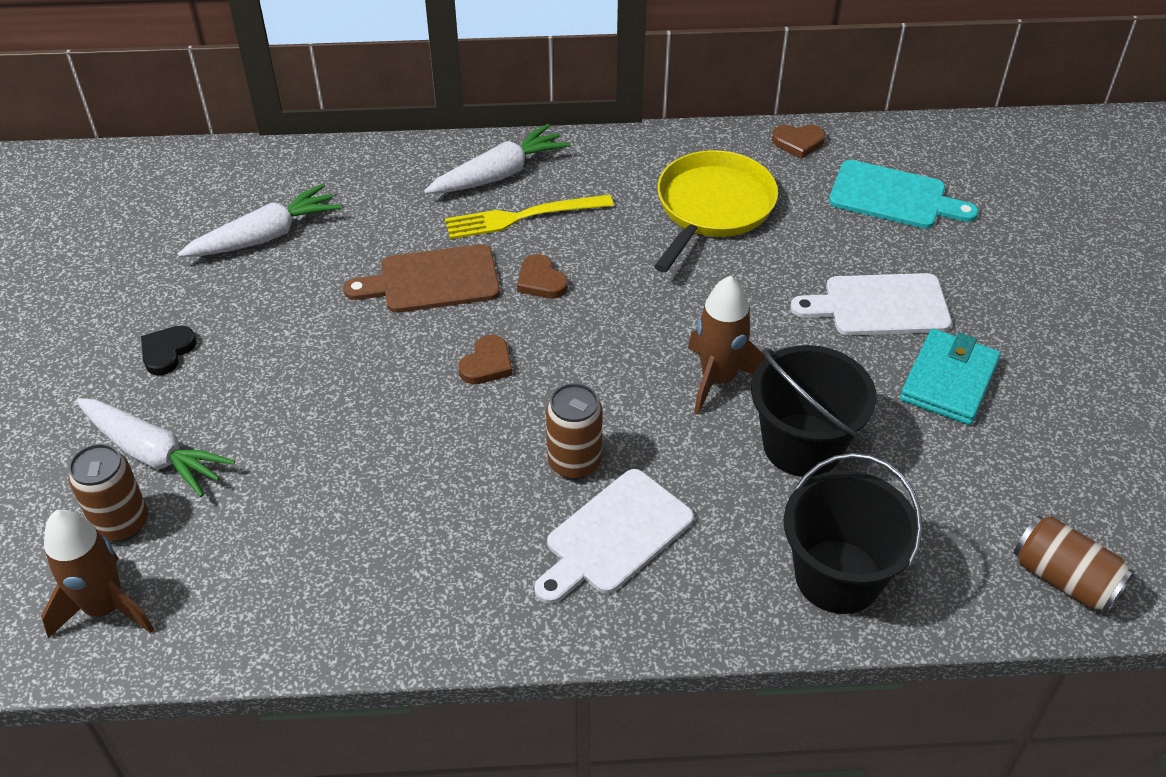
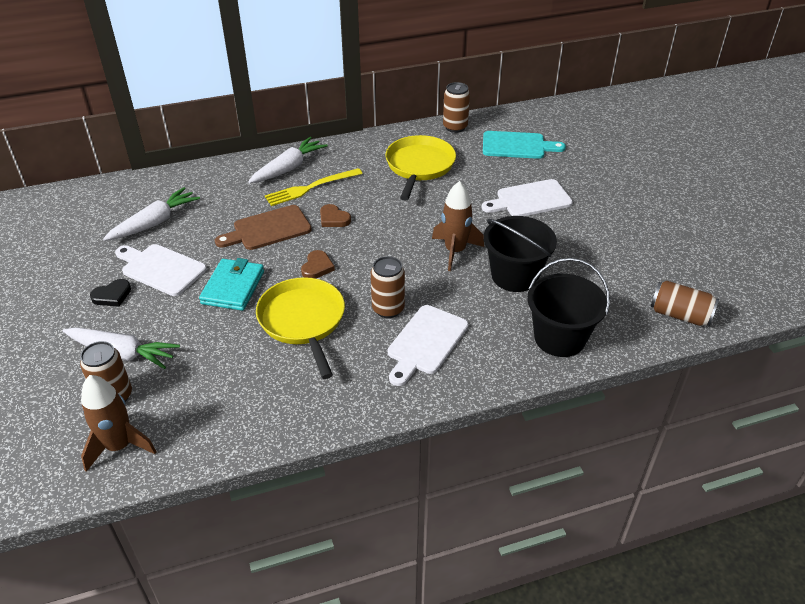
camera: 15 degrees left, 5 degrees down
(167, 352) = (112, 295): black heart -> black heart turned 135 degrees counterclockwise
(250, 320) = (160, 269): none -> white cutting board
(435, 455) = (303, 321): none -> yellow pan
(798, 142) = (455, 127): brown heart -> brown can
(949, 381) = (581, 230): turquoise wallet -> turquoise wallet (233, 287)

